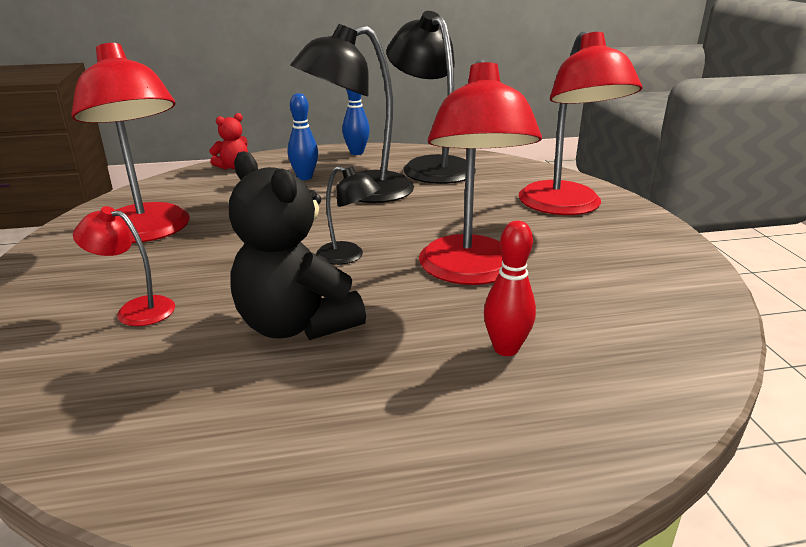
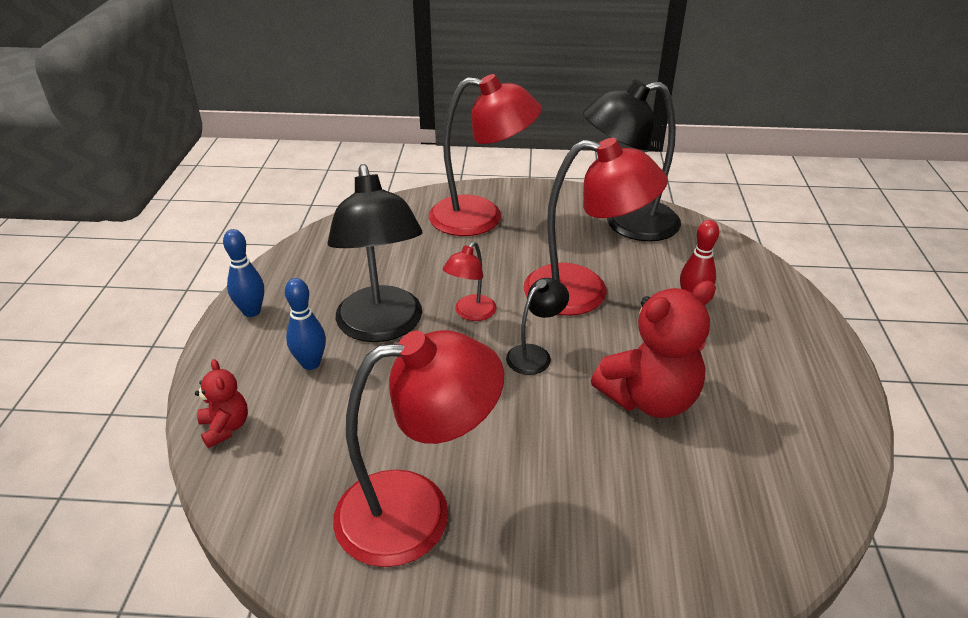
camera: 75 degrees left, 10 degrees up
(135, 309) = (605, 509): red lamp -> red lamp (470, 313)
(296, 325) = (649, 399): black teddy bear -> red teddy bear
(430, 166) = (337, 267): black lamp -> black lamp (627, 224)

